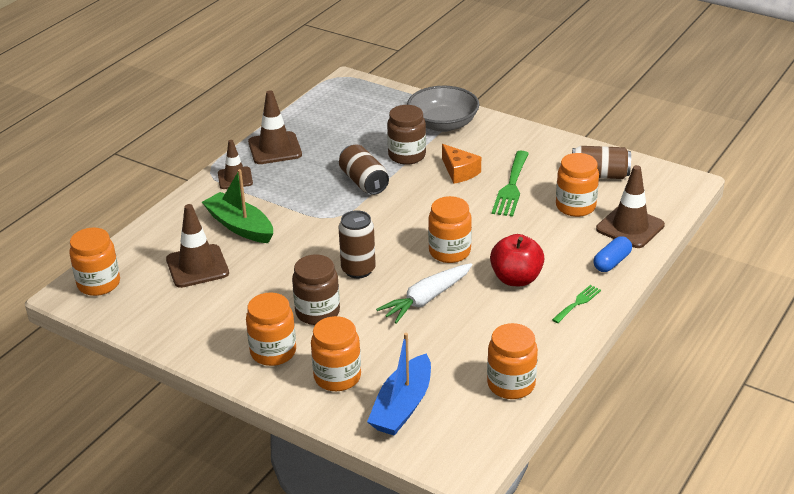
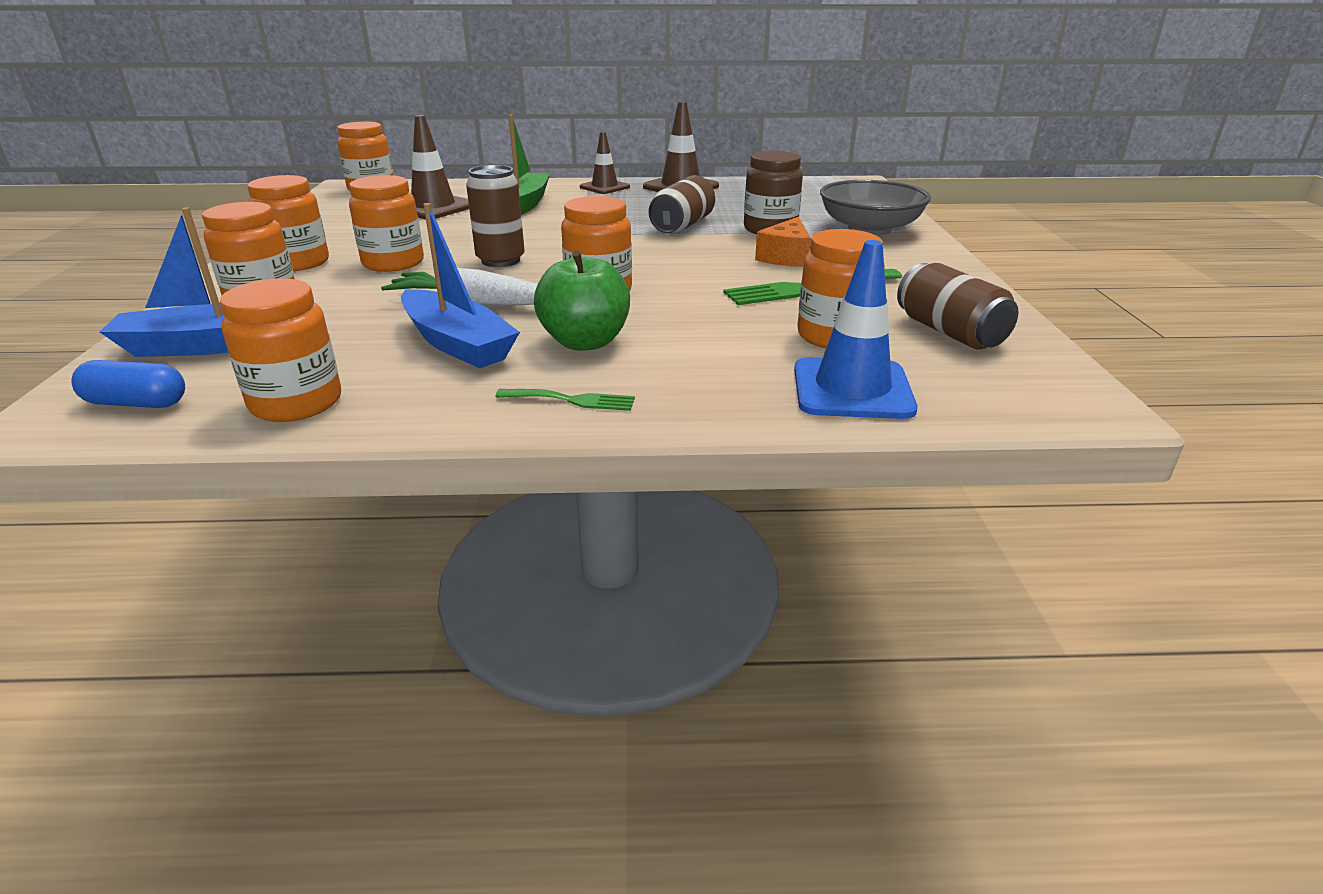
camera: 55 degrees right, 5 degrees down
(317, 312) = (393, 263): brown jar -> orange jar
(481, 319) = (457, 344): none -> blue boat
(516, 279) = (585, 342): red apple -> green apple
(612, 262) = (726, 399): blue capsule -> blue capsule (136, 403)
(630, 227) = (852, 389): brown traffic cone -> blue traffic cone

